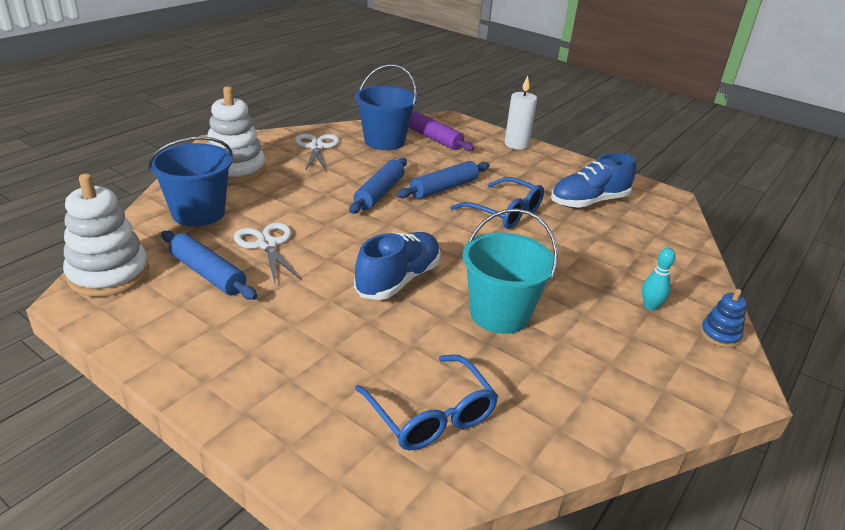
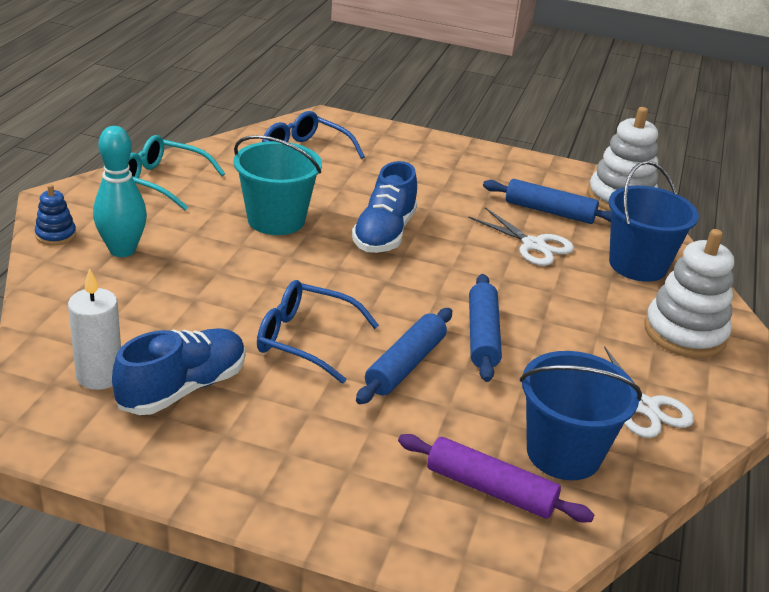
camera: 160 degrees right, 0 degrees up
(516, 144) = (331, 518): white candle -> white candle (99, 376)
(624, 393) = (162, 182): none -> turquoise glasses
(650, 306) = (122, 250): turquoise bowling pin -> turquoise bowling pin, size x1.83

